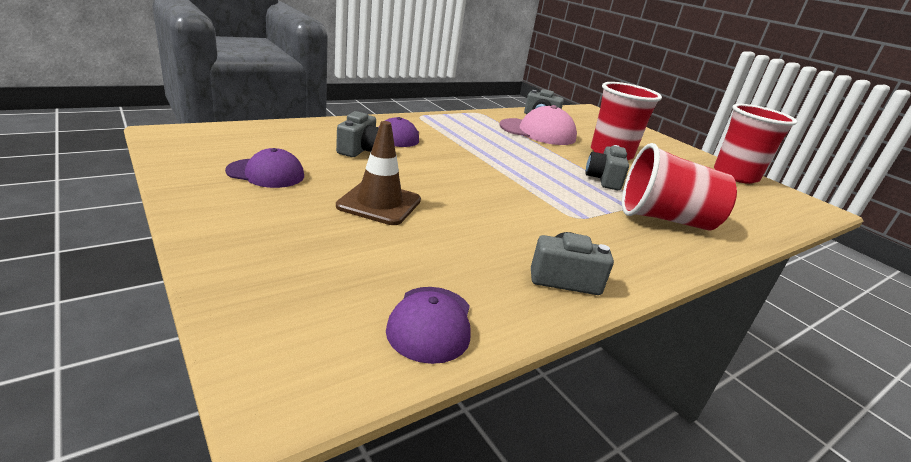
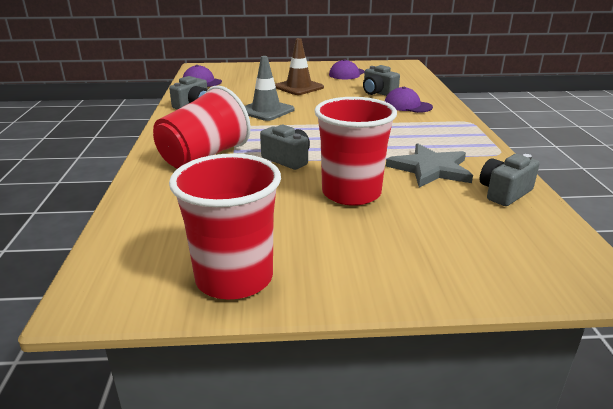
camera: 125 degrees right, 0 degrees up
(508, 211) = (266, 111): none -> grey traffic cone
(538, 132) = (430, 169): pink cap -> grey star

